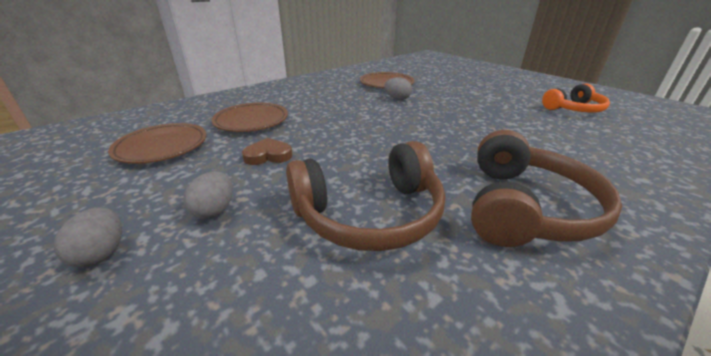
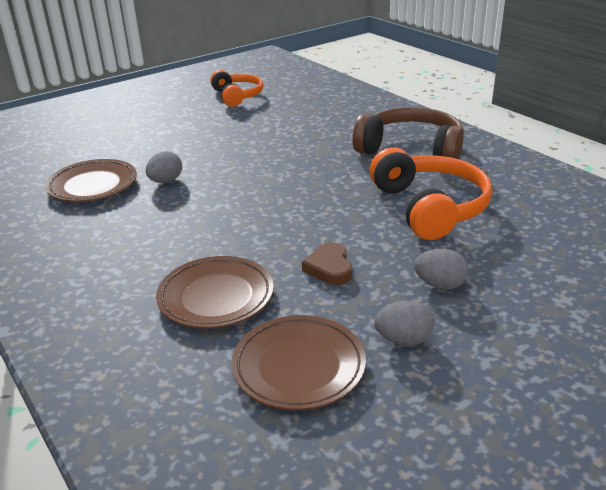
camera: 85 degrees left, 0 degrees up
(102, 253) = (513, 334): grey egg -> grey egg (403, 340)
(369, 213) = (429, 207): brown headphones -> orange headphones

